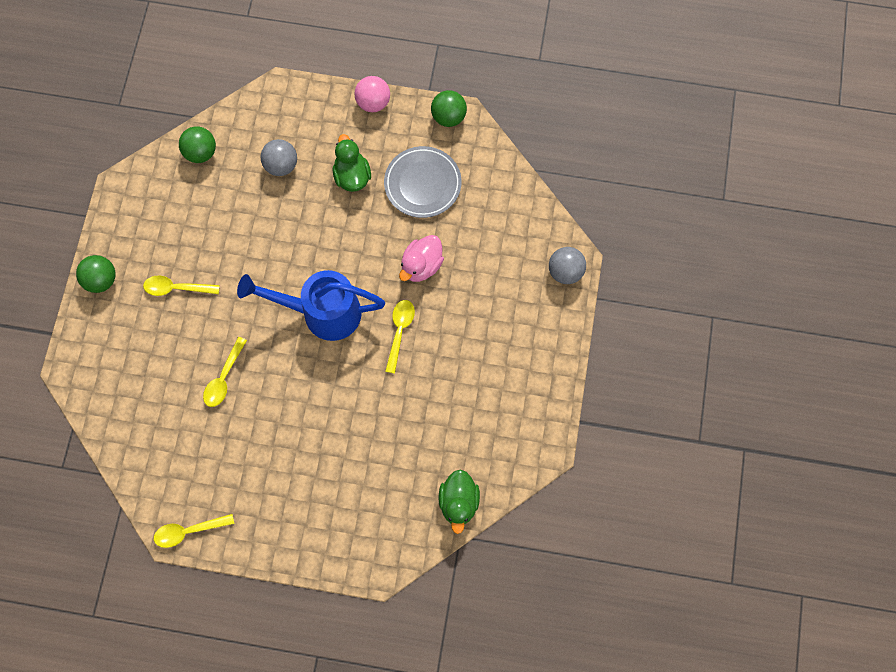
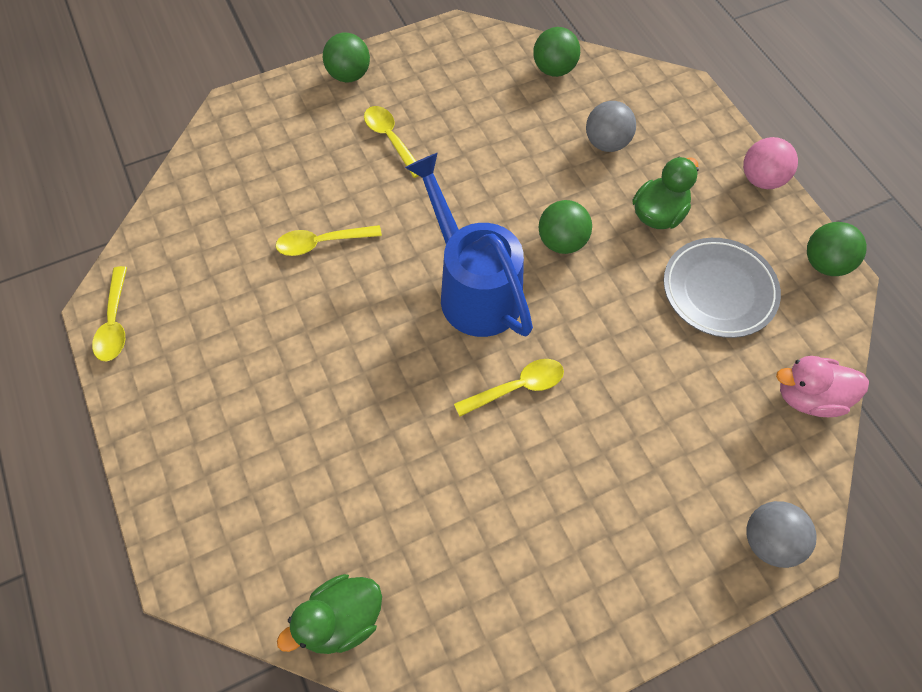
camera: 55 degrees right, 10 degrees down
(188, 531) = (115, 323): yellow spoon -> yellow spoon turned 135 degrees counterclockwise
(329, 242) = (562, 242): none -> green ball
(421, 266) = (619, 356): pink duck -> pink duck (808, 397)

